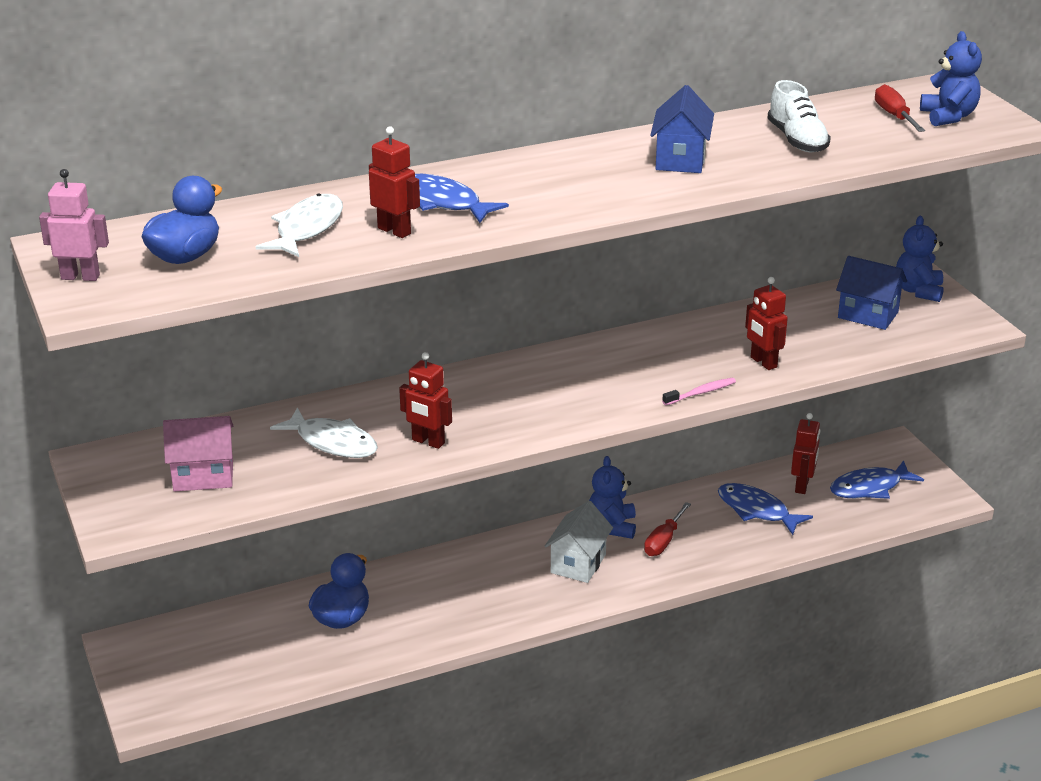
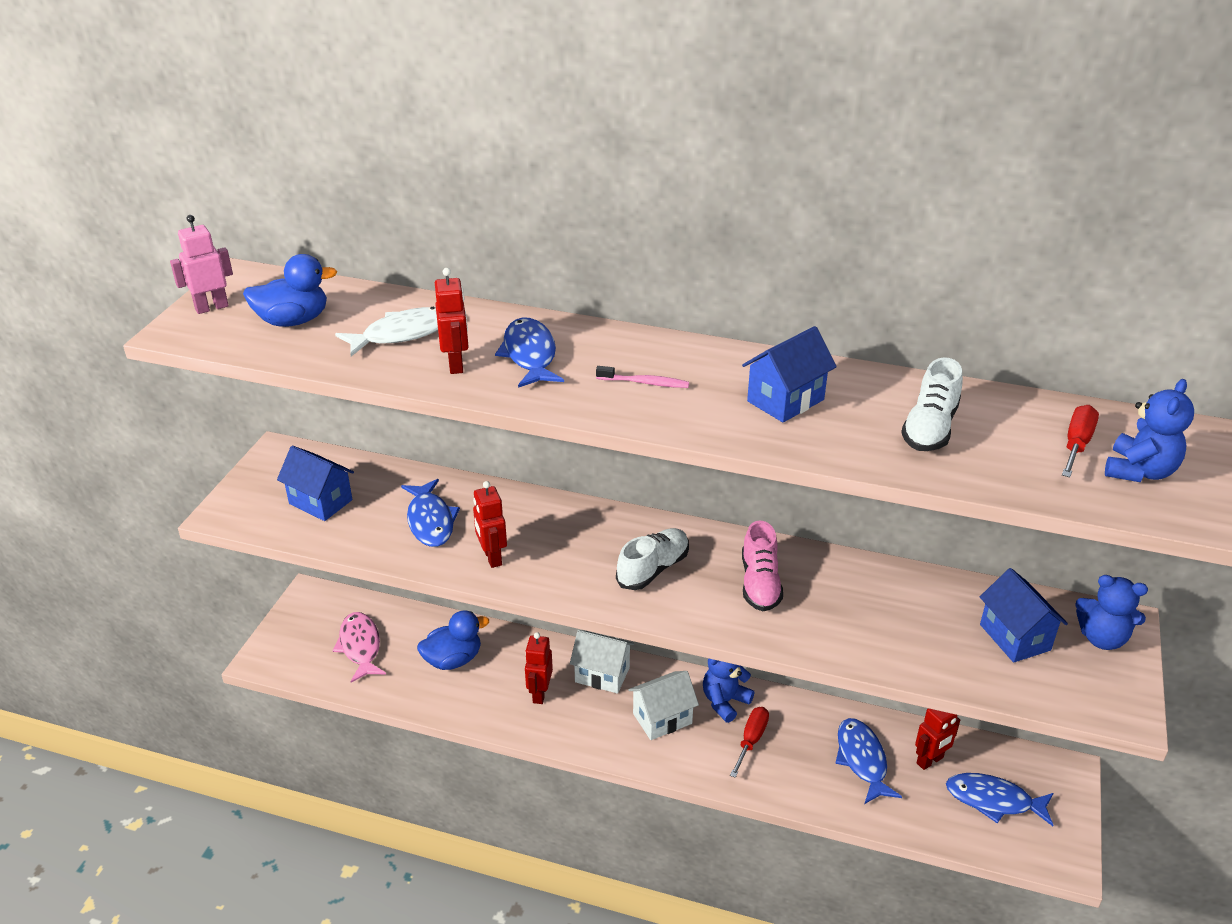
camera: 40 degrees right, 5 degrees up
(80, 277) = (211, 307): pink robot -> pink robot turned 75 degrees counterclockwise
(203, 476) = (320, 502): pink house -> blue house
(236, 655) = (360, 646): none -> pink fish
(332, 442) = (430, 521): white fish -> blue fish
(490, 560) = (602, 675): none -> white house
(570, 389) = (653, 569): none -> white shoe
(661, 362) = (760, 583): none -> pink shoe
(663, 541) = (751, 740): red screwdriver -> red screwdriver turned 135 degrees clockwise
(701, 393) = (756, 633): pink toothbrush -> pink toothbrush (645, 383)
(763, 362) = (849, 633): red robot -> red robot (539, 693)
(918, 291) = (1102, 638): blue teddy bear -> blue teddy bear turned 120 degrees counterclockwise

